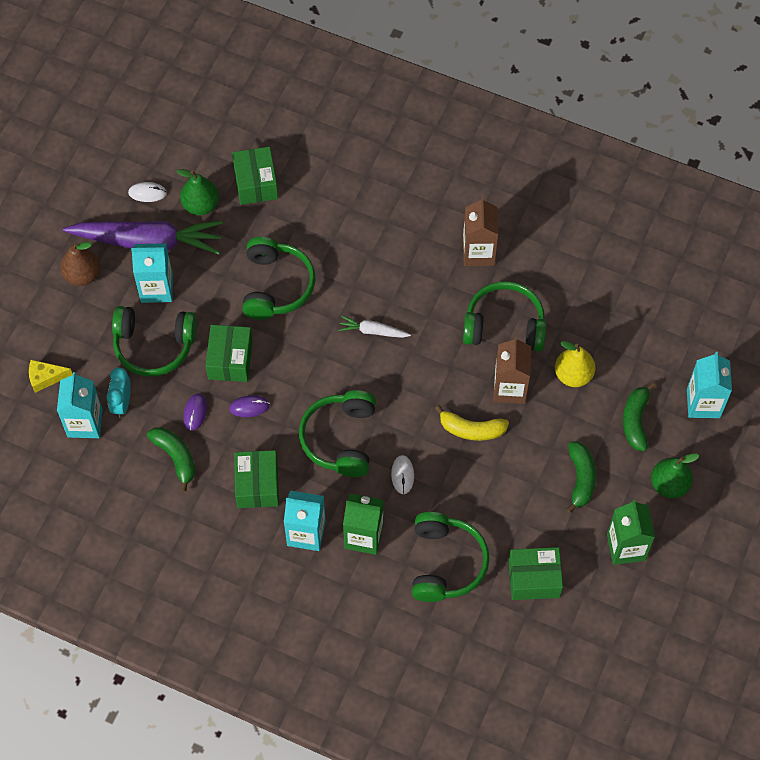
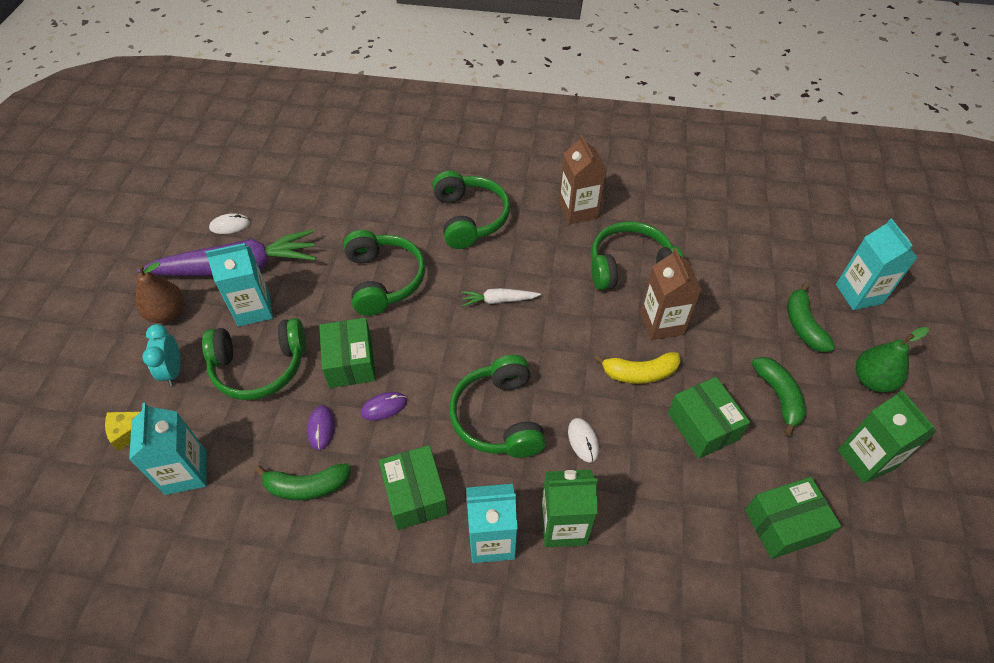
camera: 15 degrees left, 10 degrees down
(122, 403) = (230, 438): turquoise clock -> turquoise clock (173, 371)
(176, 457) = (307, 486): green banana -> green banana turned 135 degrees clockwise
(201, 205) = (288, 225): green pear -> none
(256, 183) = (341, 196): green box -> green box (703, 426)
(445, 563) = (673, 533): green headphones -> green headphones (469, 218)
(573, 375) = (719, 296): yellow pear -> none

